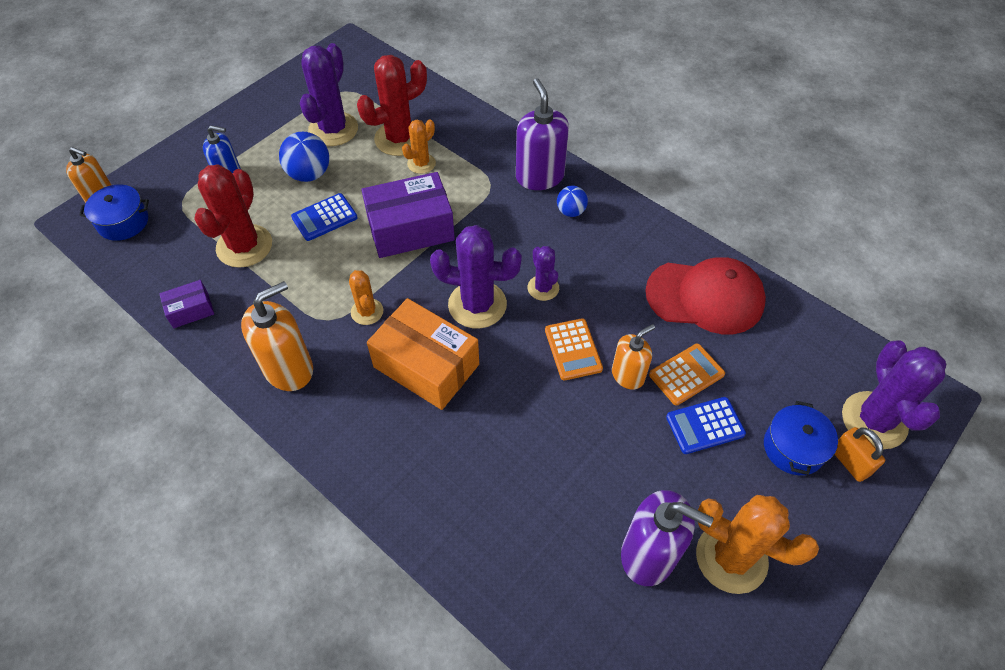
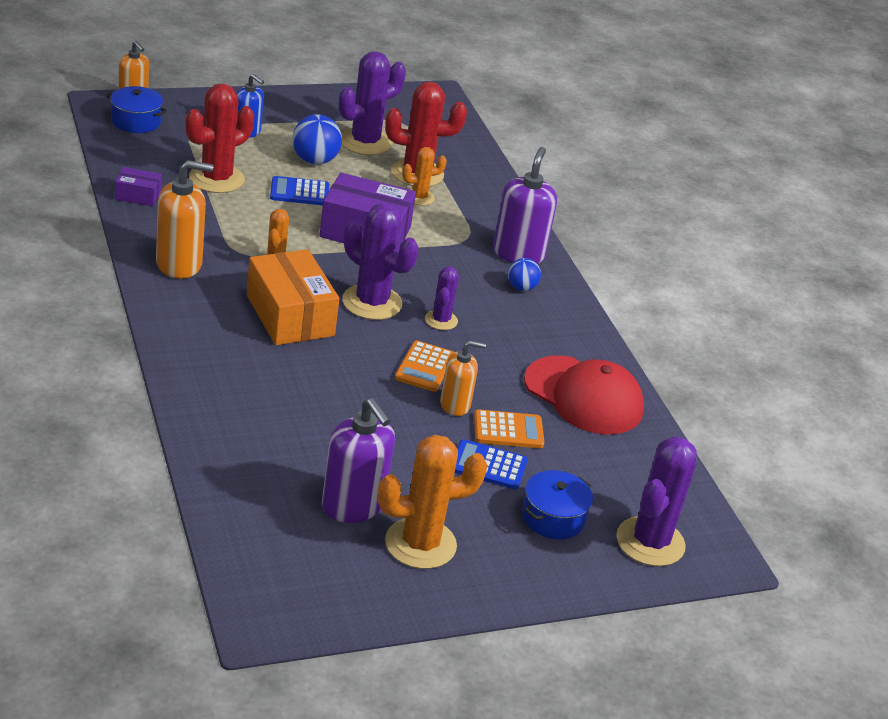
camera: 25 degrees right, 20 degrees down
(731, 558) = (420, 544): orange cactus -> orange cactus turned 75 degrees counterclockwise
(849, 462) = (594, 552): orange padlock -> none

